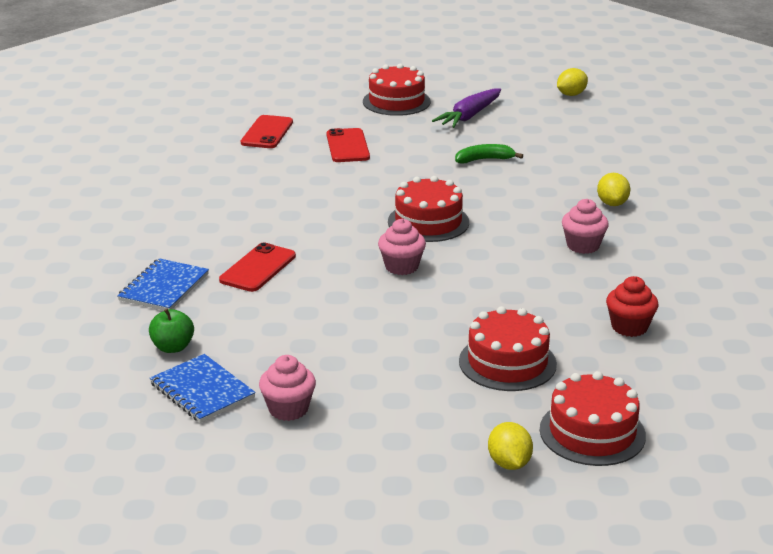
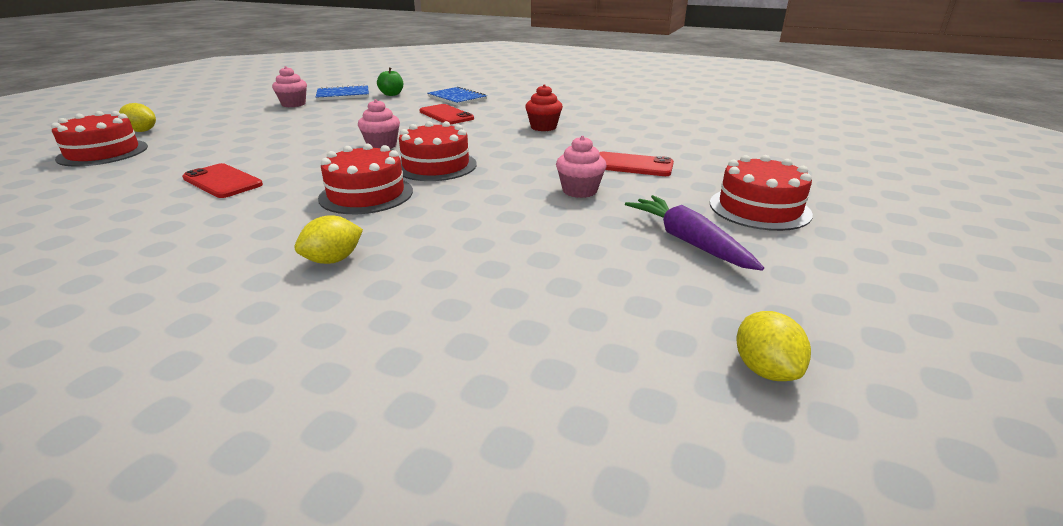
camera: 115 degrees right, 0 degrees up
(267, 132) = (687, 143): red phone -> red phone (222, 181)
(484, 160) = (539, 217): green banana -> none
(507, 362) = (213, 149): red cake -> red cake (366, 194)
(583, 246) = (286, 214): pink cupcake -> pink cupcake (579, 191)
(612, 203) = (333, 260): yellow lemon -> yellow lemon turned 60 degrees counterclockwise
(629, 327) = (146, 194): red cupcake -> red cupcake (543, 127)

